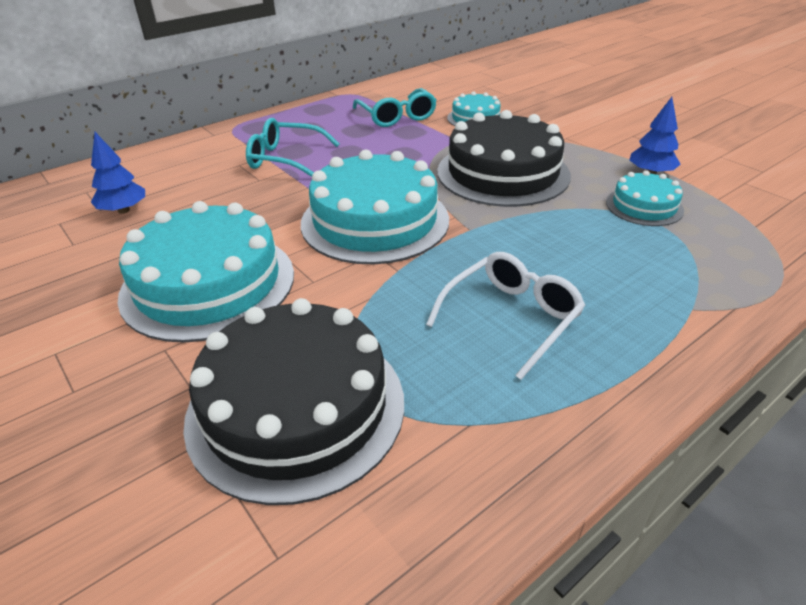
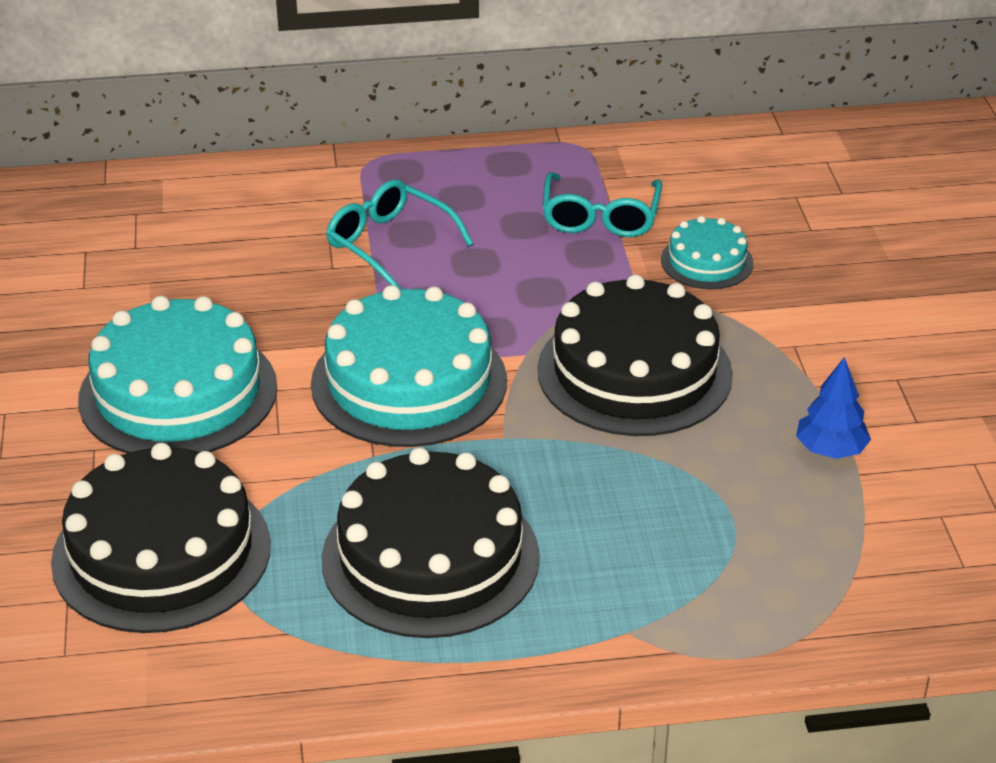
camera: 30 degrees right, 0 degrees up
(123, 210) = (158, 258): blue tree -> none
(511, 318) = (430, 557): white glasses -> black cake
(644, 206) = (751, 493): turquoise cake -> none

